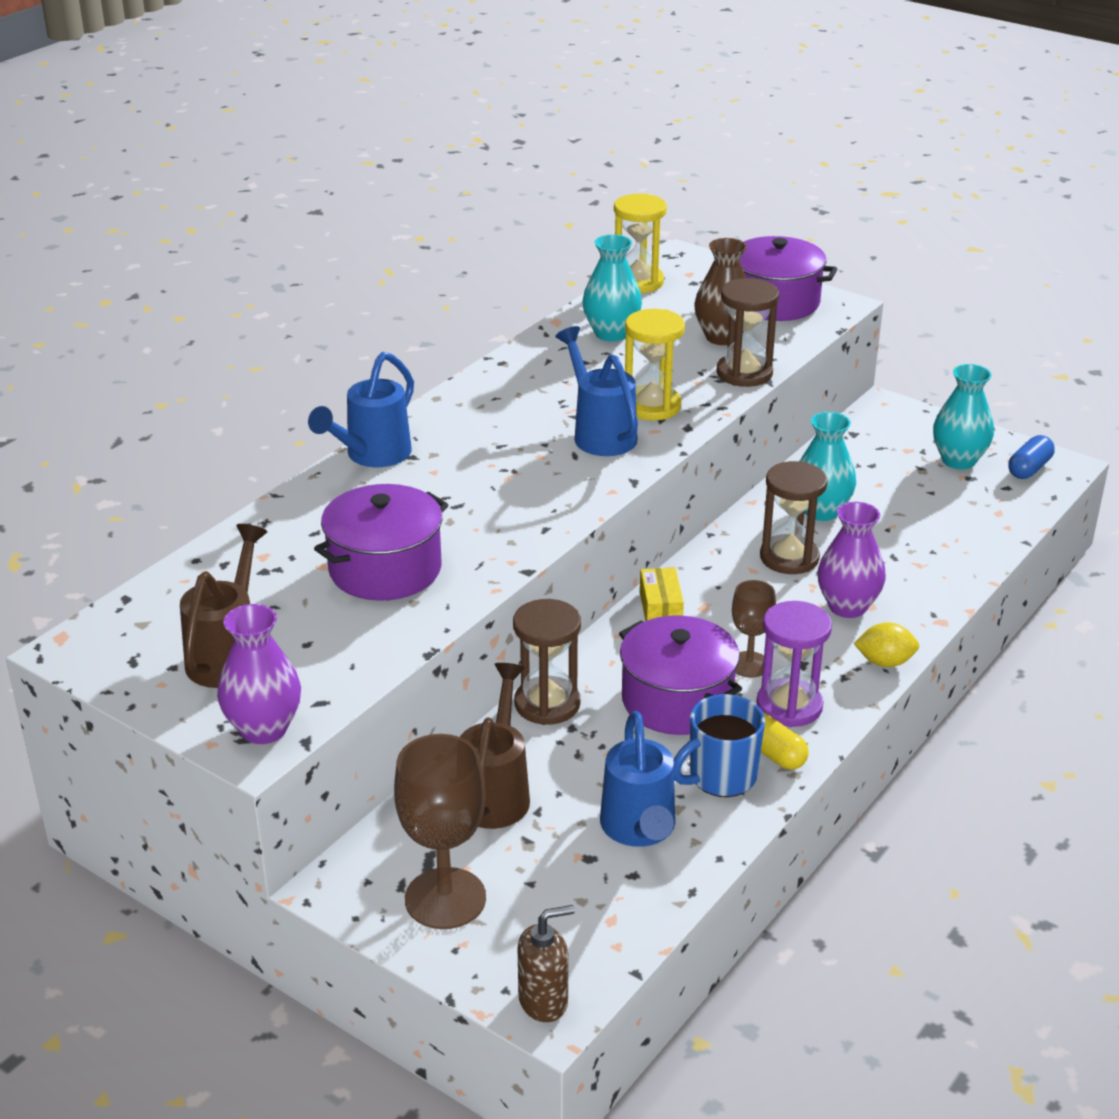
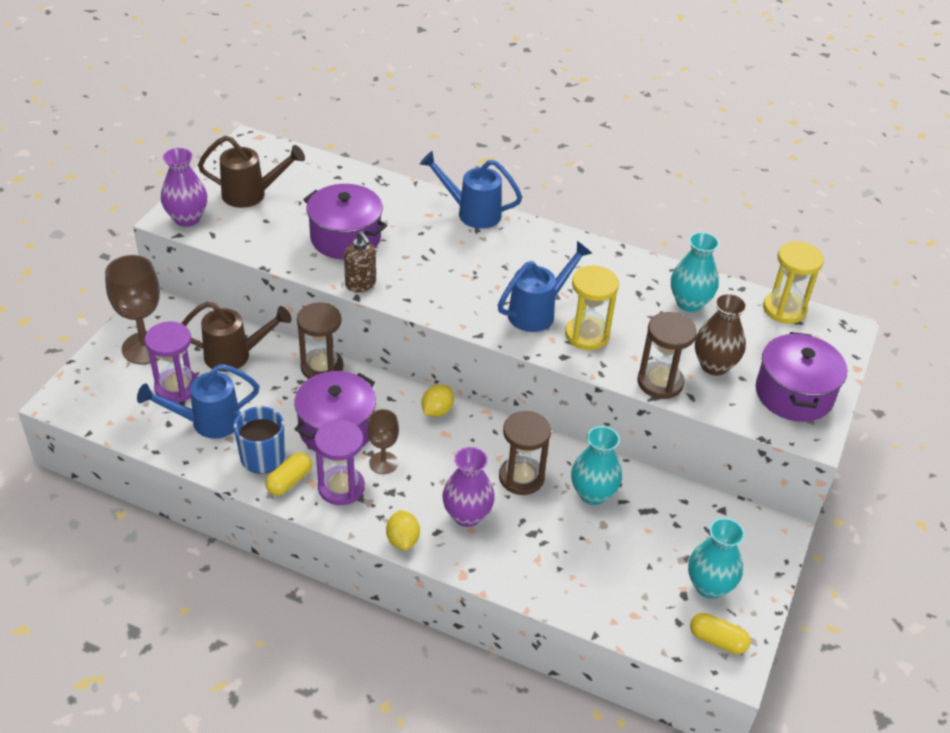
camera: 75 degrees right, 10 degrees up
(544, 1001) = (67, 397): brown soap dispenser -> brown soap dispenser (361, 284)
(552, 862) = (177, 387): none -> purple hourglass
(660, 608) = (437, 411): yellow box -> yellow lemon
(1029, 469) = (717, 640): blue capsule -> yellow capsule

